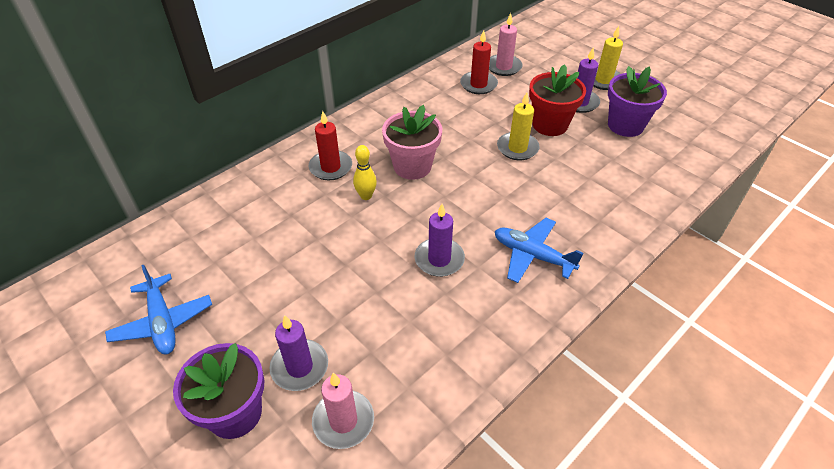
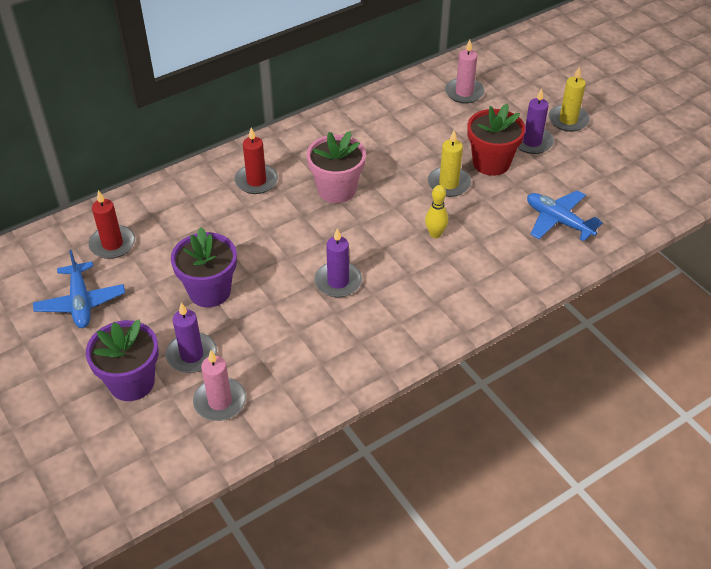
camera: 10 degrees right, 0 degrees up
(366, 196) = (284, 213): yellow bowling pin -> yellow bowling pin (435, 234)
(478, 84) = (430, 110): red candle -> red candle (112, 244)
(532, 255) = (427, 290): blue plane -> blue plane (558, 221)
(625, 125) = (571, 173): purple flower pot -> purple flower pot (209, 291)

